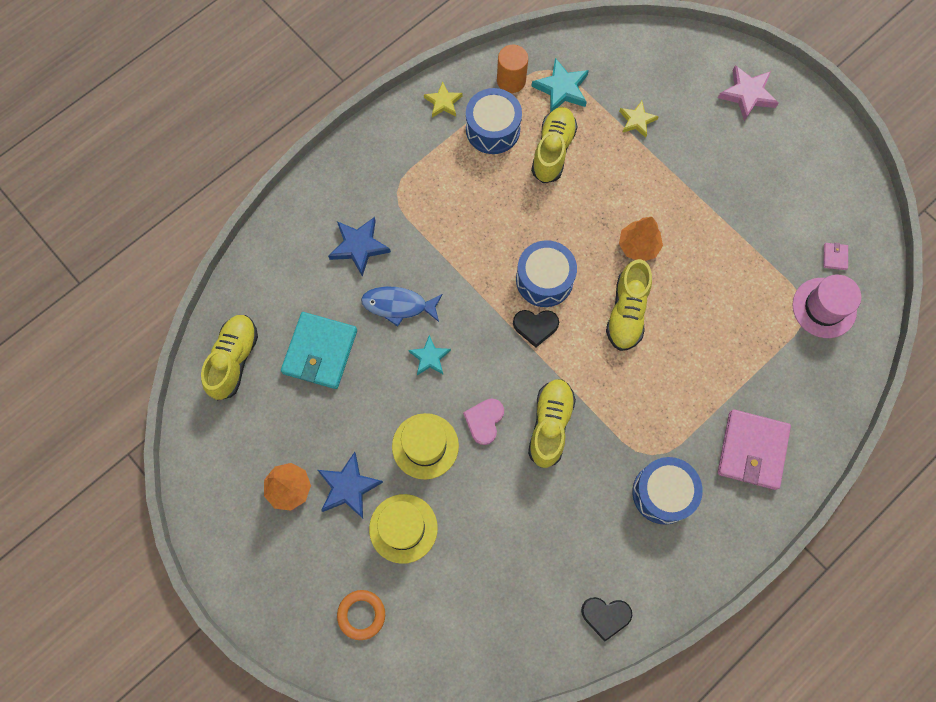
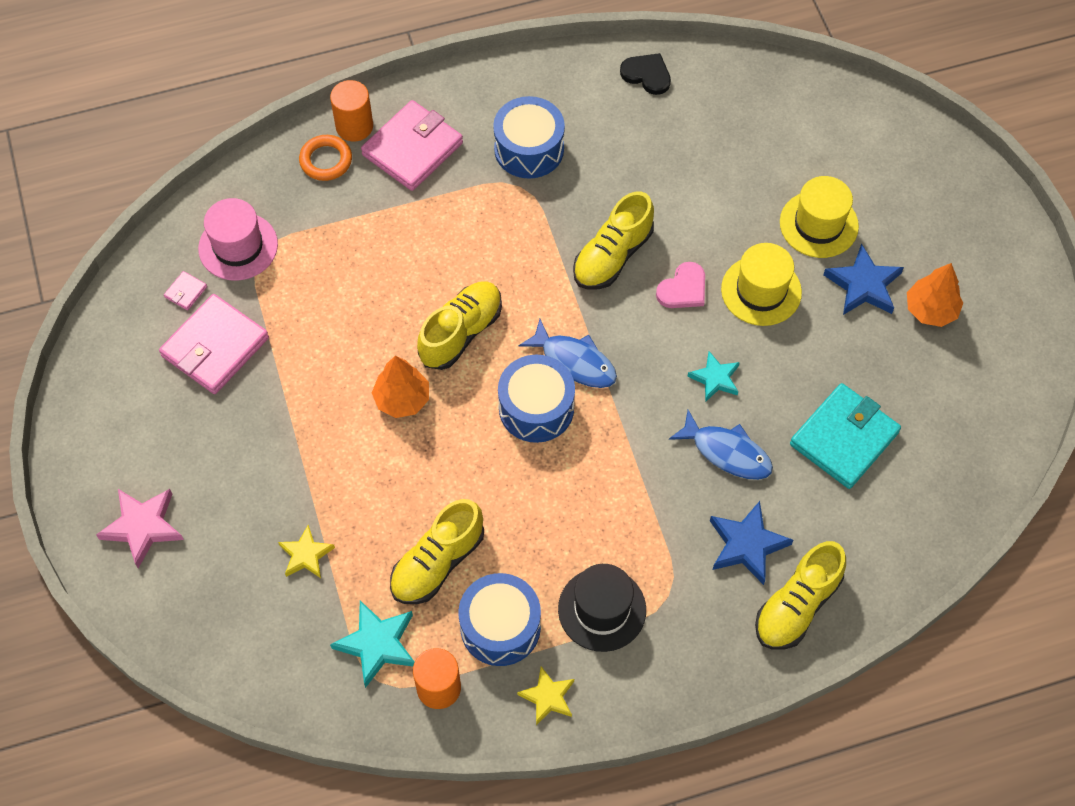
camera: 155 degrees left, 10 degrees down
(234, 360) = (953, 472): yellow shoe -> yellow shoe (797, 605)
(361, 614) = (893, 168): orange ring -> orange ring (326, 160)
(435, 166) = (602, 609): none -> black hat
(535, 326) = (574, 361): black heart -> blue fish
(786, 227) = (215, 347): none -> pink wallet
(809, 450) = (354, 126): none -> orange cylinder

